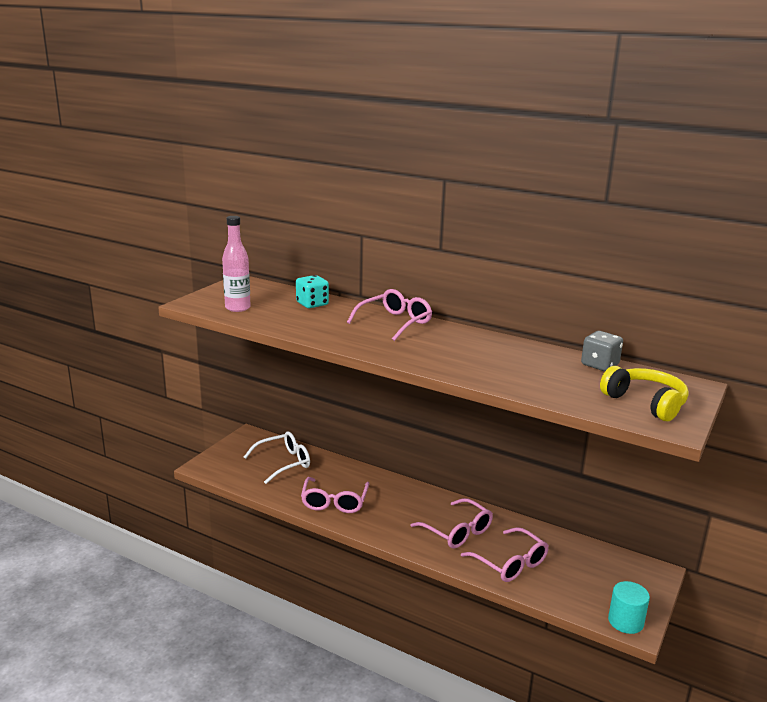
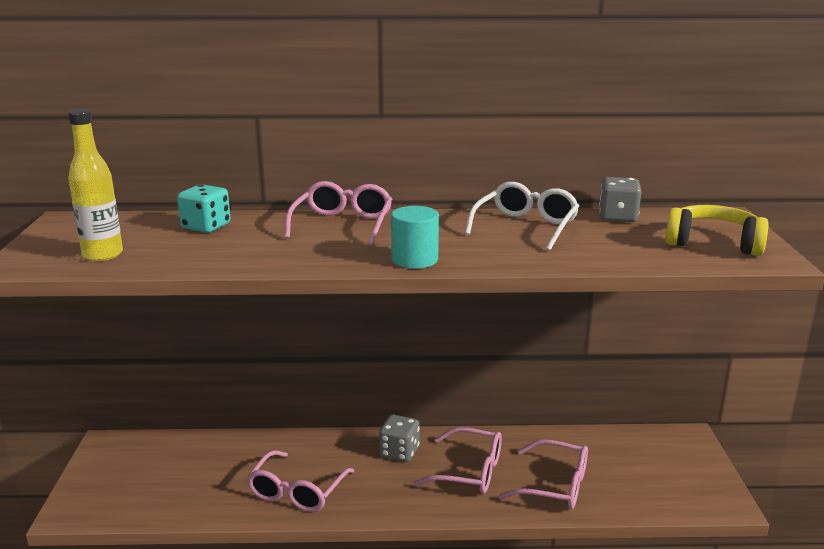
camera: 30 degrees left, 0 degrees up
(237, 308) = (103, 255): pink bottle -> yellow bottle
(284, 463) = (186, 464): white glasses -> white glasses (525, 227)
(334, 502) = (297, 491): pink glasses -> pink glasses turned 45 degrees clockwise
(420, 502) = (399, 452): none -> grey dice
(625, 621) = (713, 501): turquoise cylinder -> turquoise cylinder (414, 259)

